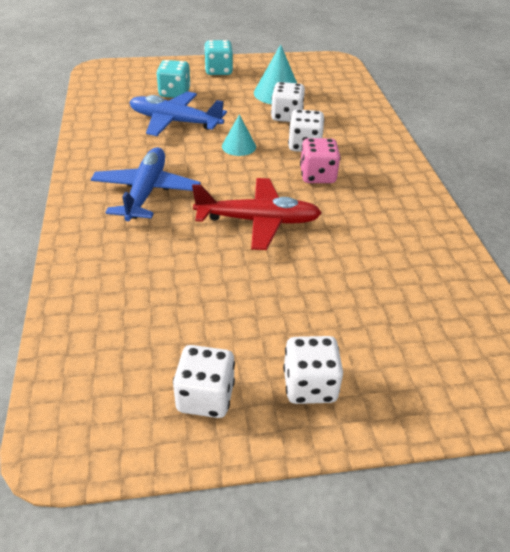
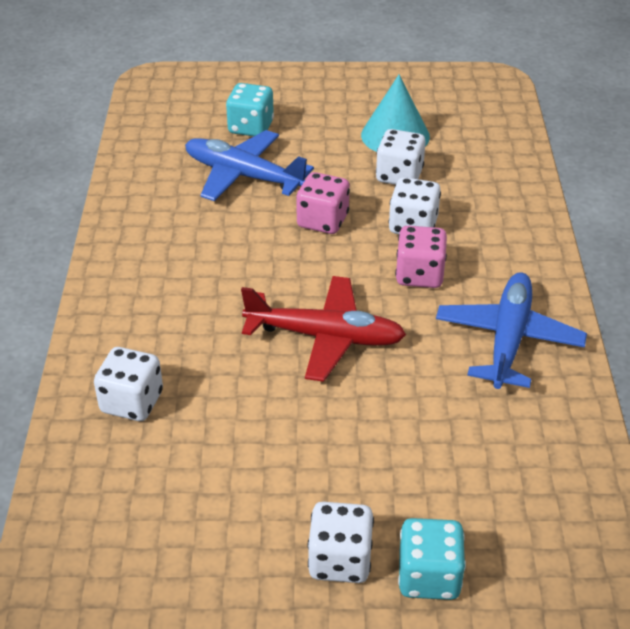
camera: 10 degrees right, 0 degrees up
(146, 192) = (189, 284): blue plane -> blue plane (508, 339)
(205, 397) = (216, 560): white dice -> white dice (132, 402)
(218, 71) = (319, 92): turquoise dice -> turquoise dice (429, 576)
(239, 146) = (322, 221): turquoise cone -> pink dice

